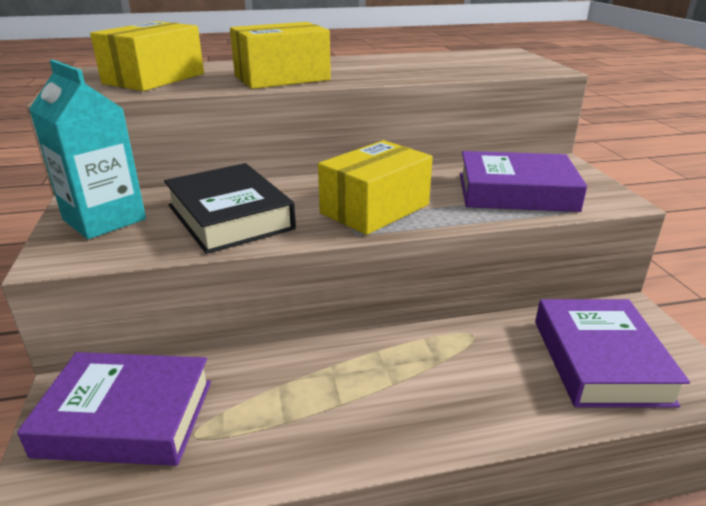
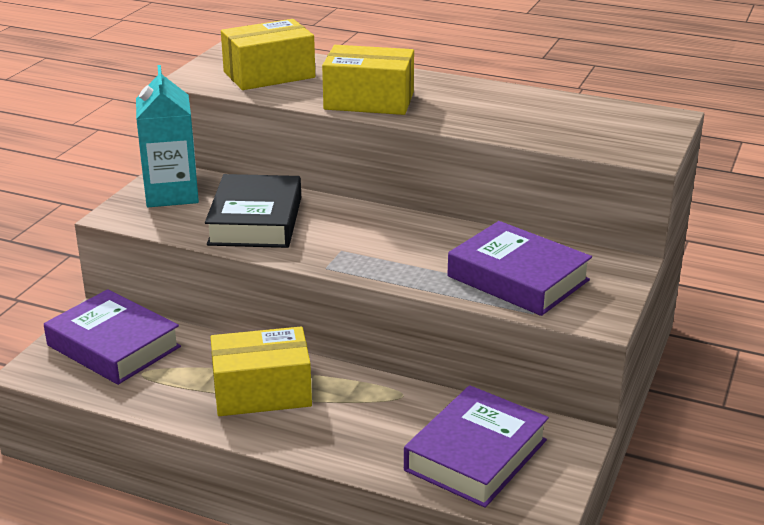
camera: 35 degrees right, 0 degrees up
(375, 209) = (371, 252): yellow box -> yellow box (262, 392)

